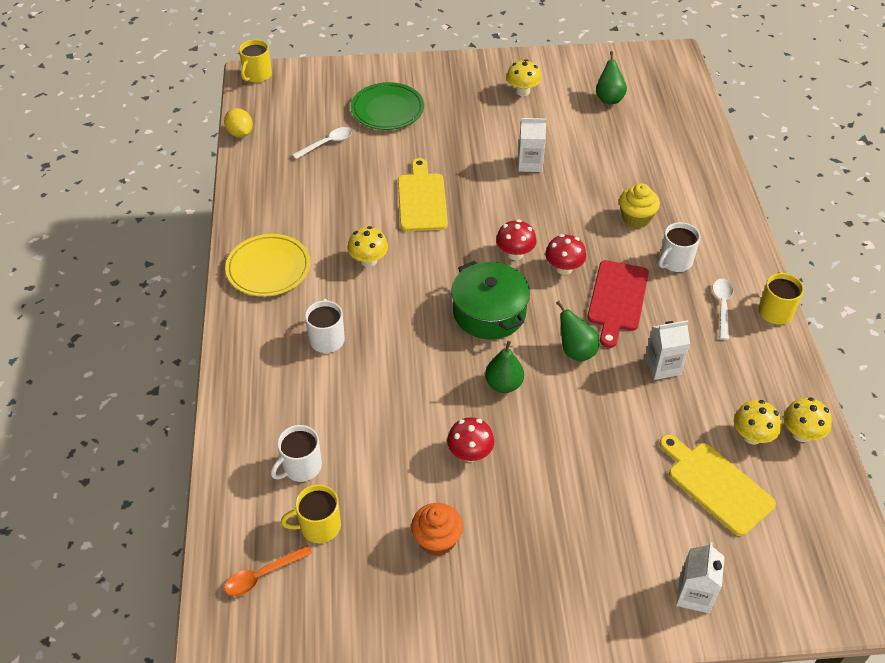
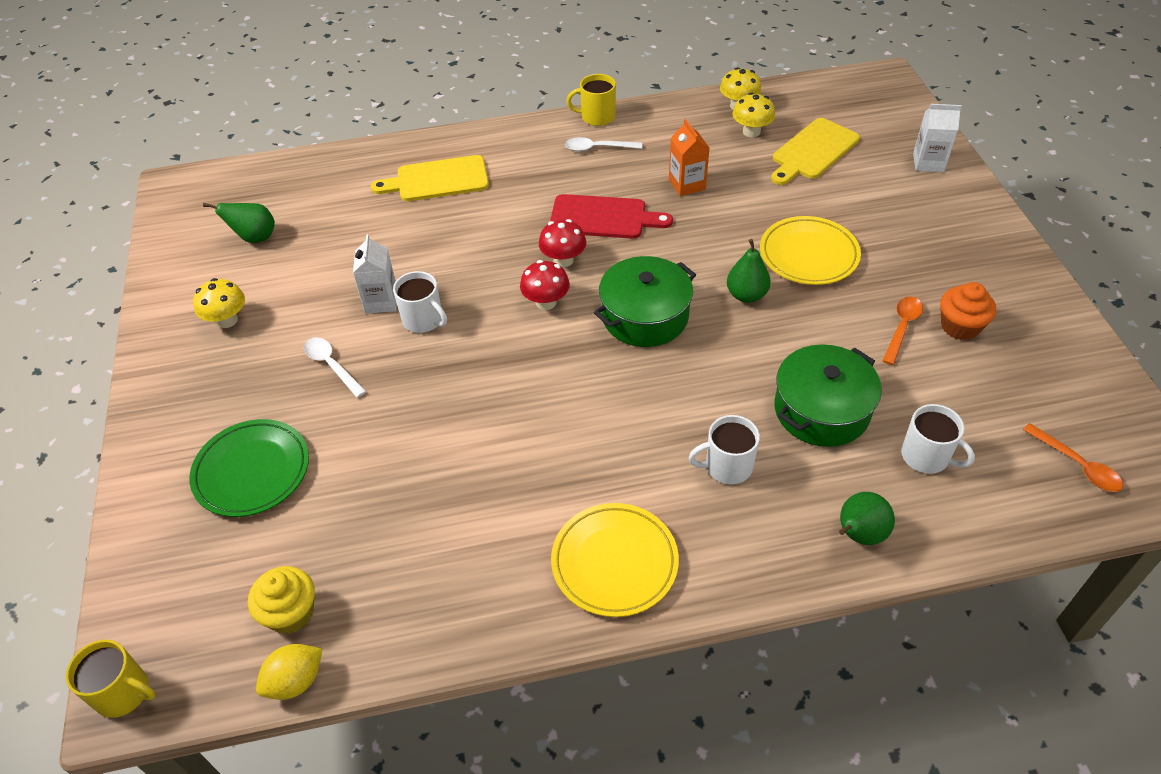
camera: 95 degrees left, 0 degrees up
(319, 526) = (993, 425): yellow mug -> none
(327, 143) = (330, 539): white spoon -> white spoon (332, 365)
(364, 408) = (821, 410): none -> green pot
(368, 260) = (579, 444): yellow mushroom -> none
(422, 199) = (455, 403): yellow cutting board -> yellow cutting board (437, 180)
(444, 492) = (902, 328): none -> orange spoon
(470, 453) = (846, 313): red mushroom -> none
(551, 443) = (808, 255): none -> yellow plate
(576, 351) = (683, 244): green pear -> green pear (858, 535)
(636, 218) = (475, 208): yellow cupcake -> yellow cupcake (290, 613)
(662, 366) = (687, 184): white carton -> orange carton
(675, 261) = (540, 179): white mug -> white mug (423, 320)

